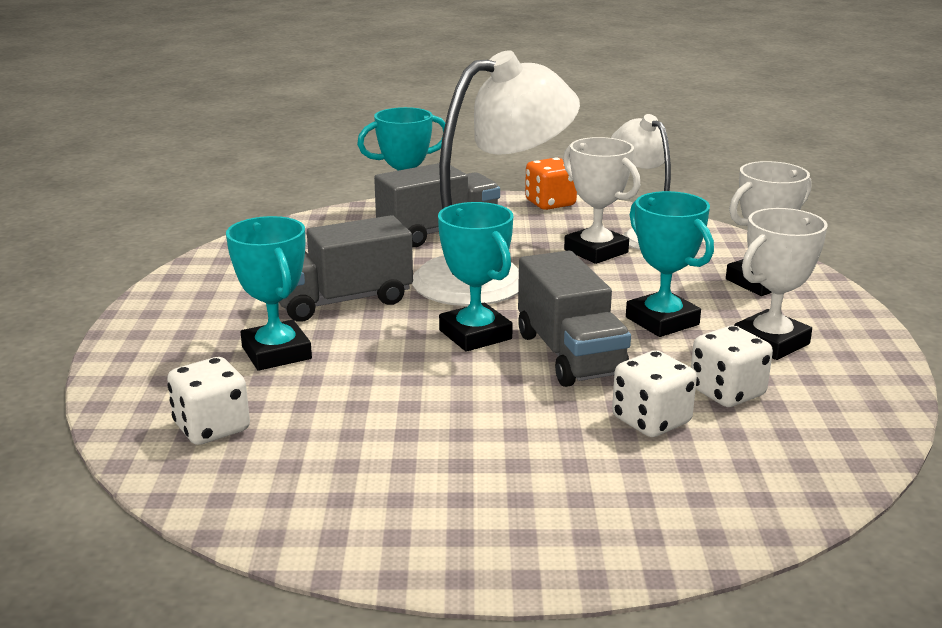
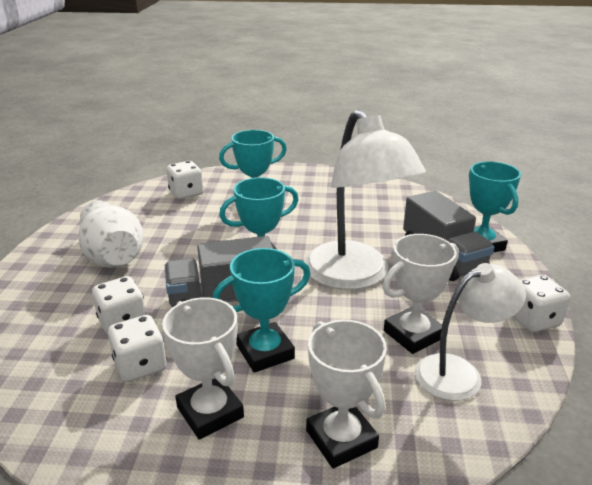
camera: 95 degrees right, 5 degrees up
(342, 301) = (318, 221): grey truck -> none
(473, 466) = (113, 256): none -> white vase
(550, 203) = (533, 320): orange dice -> white dice

